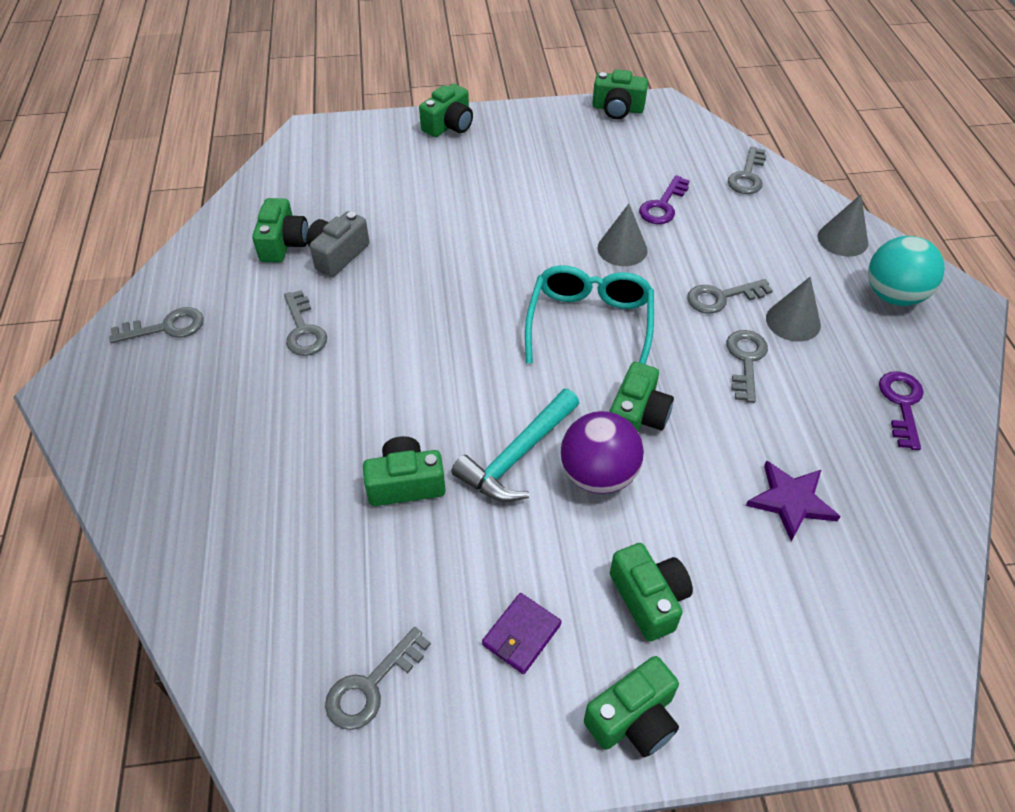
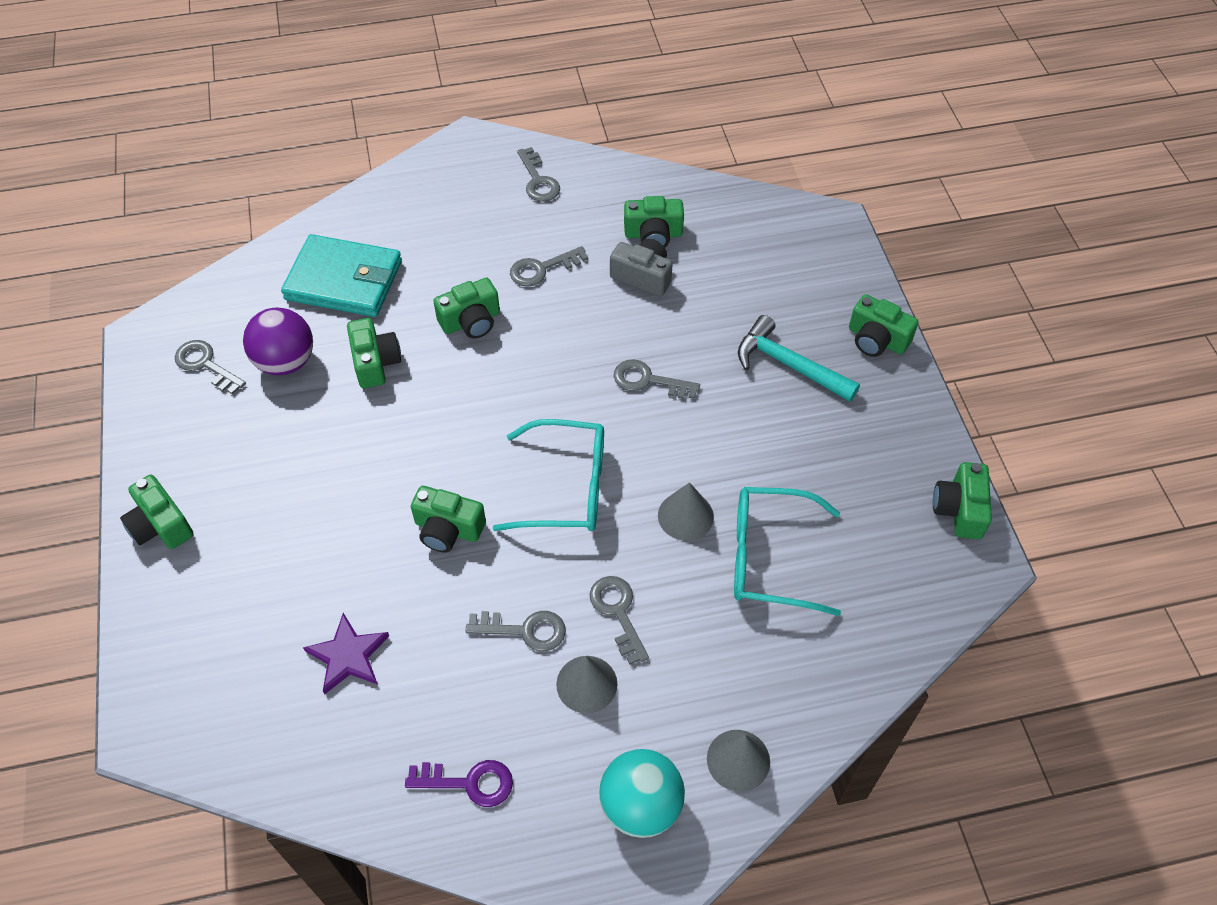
camera: 85 degrees right, 5 degrees up
(262, 520) = (344, 280): none -> turquoise wallet
(517, 456) = (402, 437): turquoise hammer -> turquoise hammer (788, 365)
(521, 635) = (235, 451): purple wallet -> none
(598, 475) = (381, 498): purple ball -> purple ball (286, 362)
(649, 599) = (257, 536): green camera -> green camera (471, 321)
(662, 205) = (769, 557): purple key -> turquoise glasses
(747, 176) = (848, 657): grey key -> grey key (648, 380)

